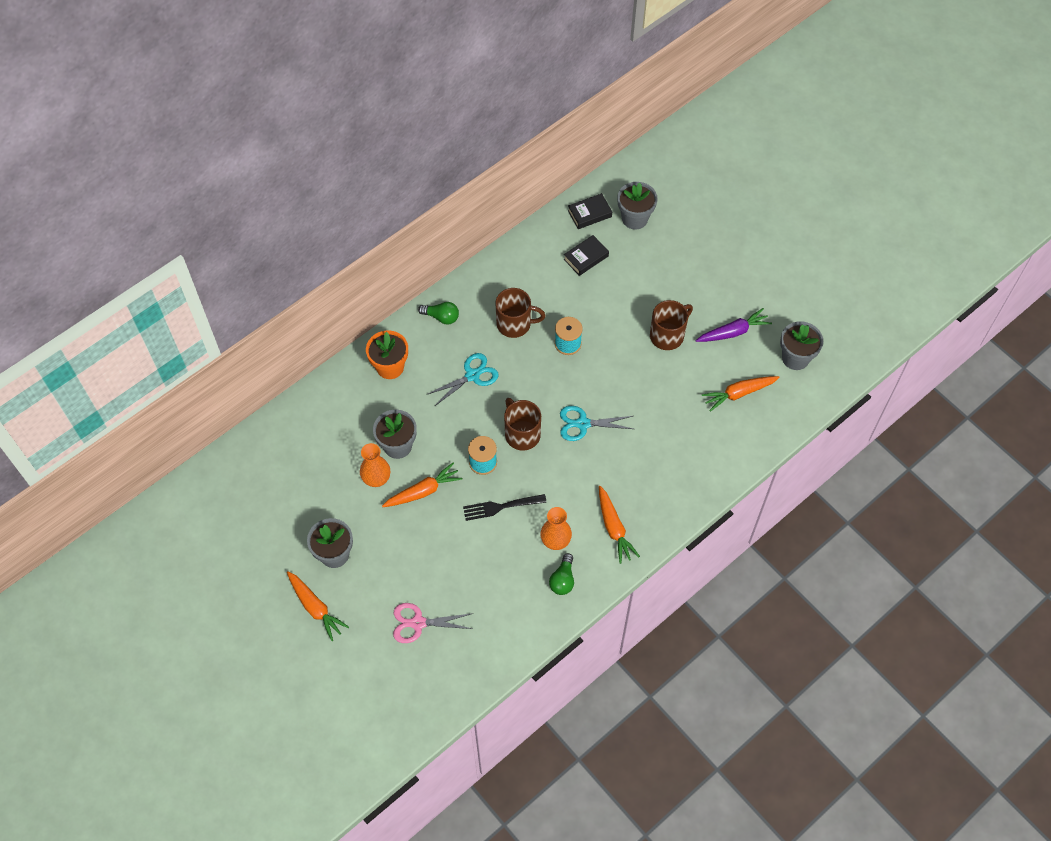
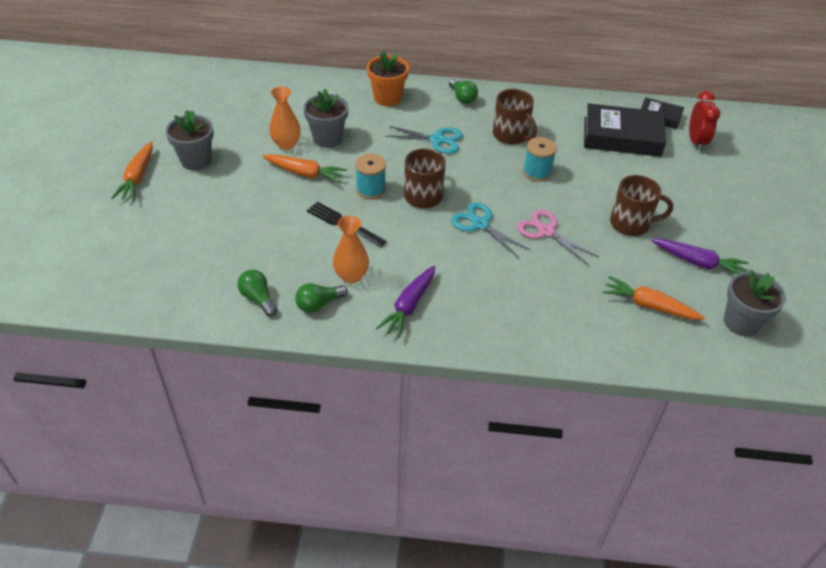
camera: 45 degrees right, 15 degrees down
(418, 623) = (181, 240): pink scissors -> pink scissors (546, 231)
(523, 613) = (258, 298): none -> green light bulb
(586, 258) = (622, 137): black book -> black book, size x1.87
(614, 528) = (409, 306): orange carrot -> purple carrot
(634, 218) = (696, 141): grey flower pot -> red clock

